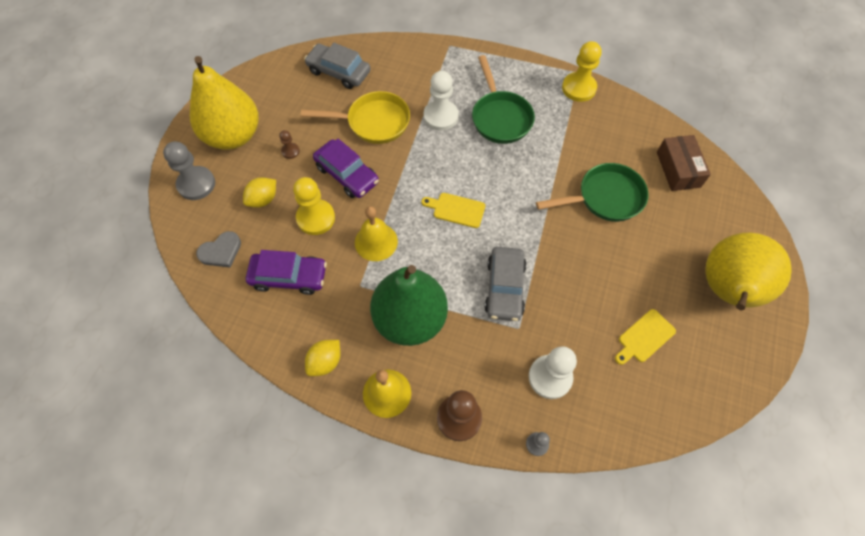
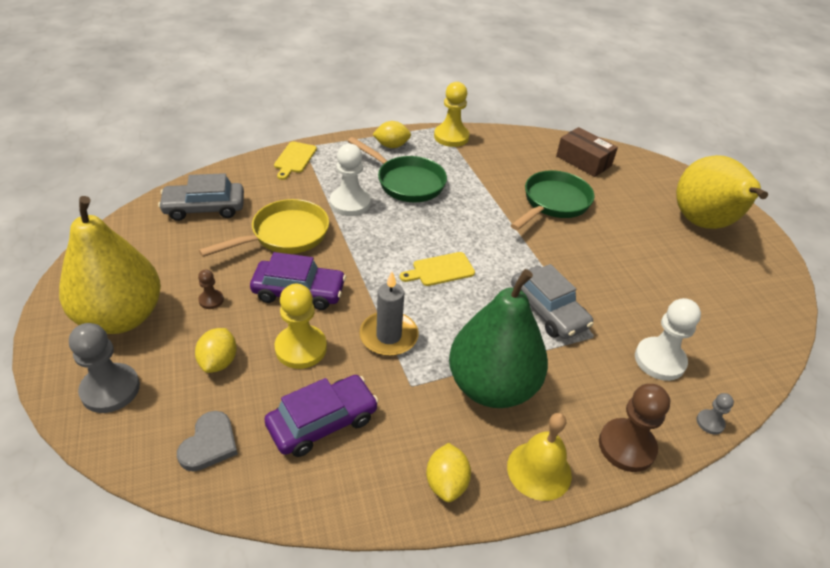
camera: 40 degrees left, 20 degrees down
(376, 242) = (388, 336): yellow bell -> grey candle
(519, 75) = (391, 146): none -> yellow lemon
(644, 337) = (690, 287): yellow cutting board -> yellow cutting board (294, 159)

